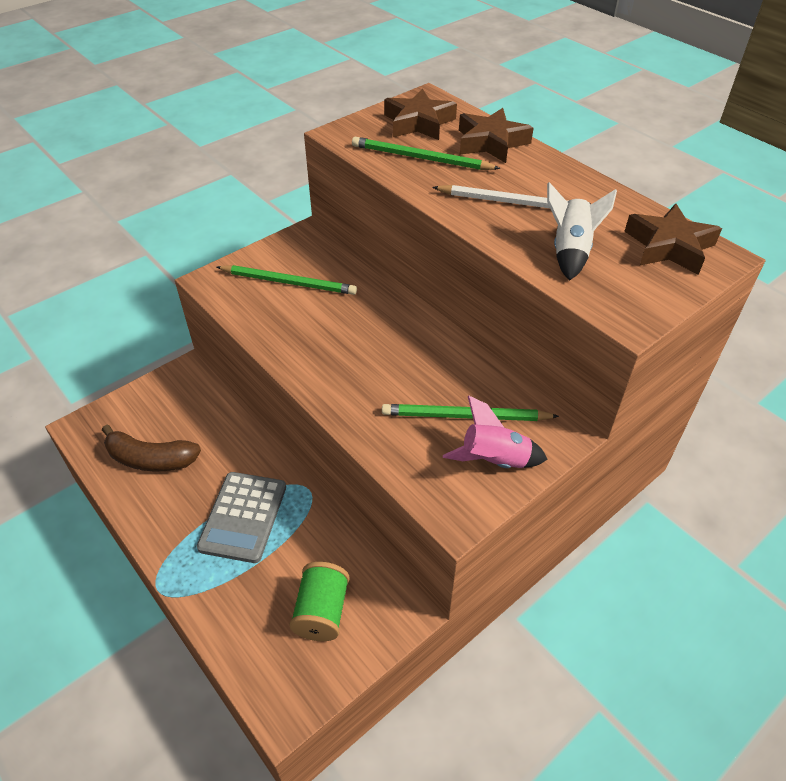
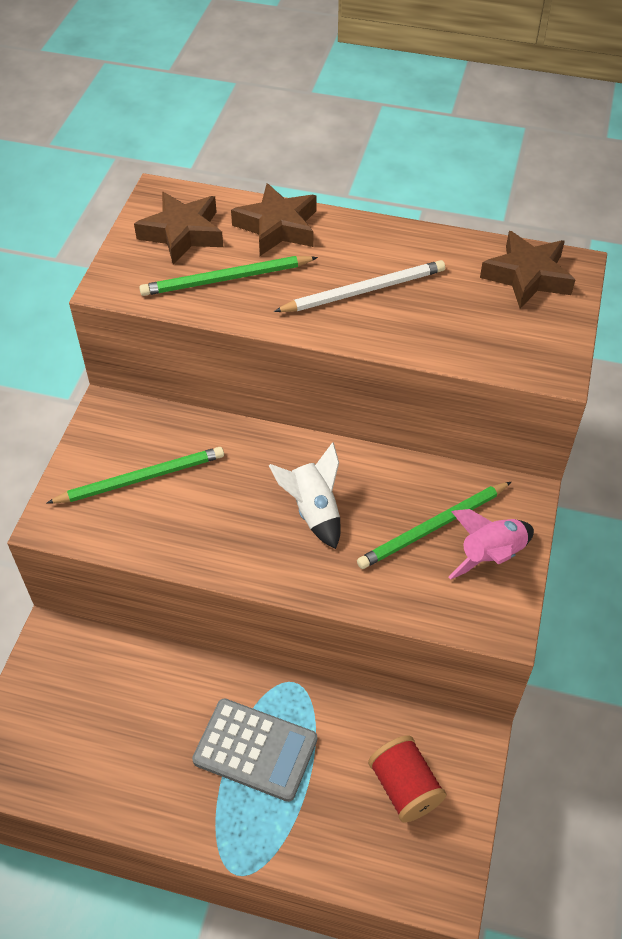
camera: 35 degrees left, 5 degrees up
(151, 459) = (104, 754): brown banana -> none
(243, 517) = (255, 750): grey calculator -> grey calculator turned 45 degrees counterclockwise
(322, 611) = (404, 787): green spool -> red spool
(570, 252) = (454, 323): white rocket -> white rocket (313, 511)

